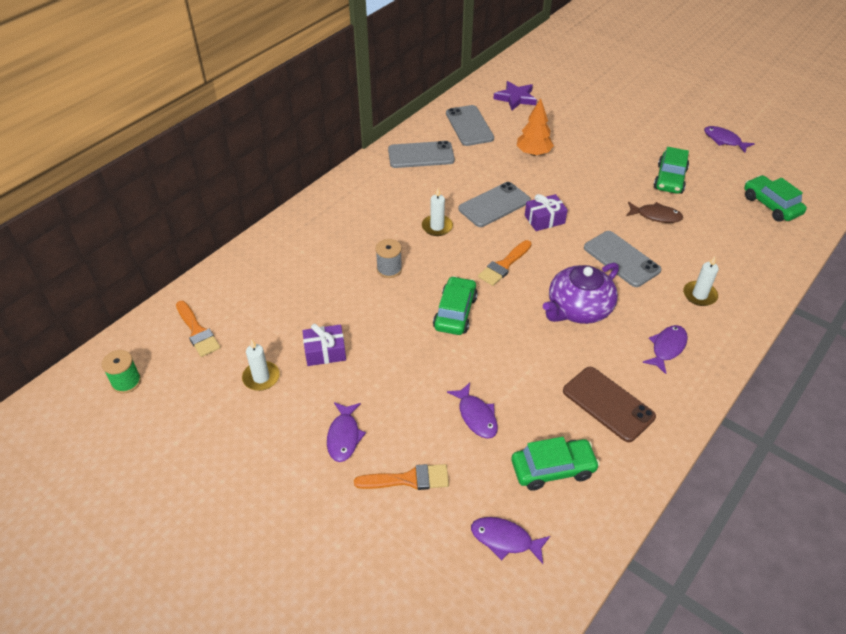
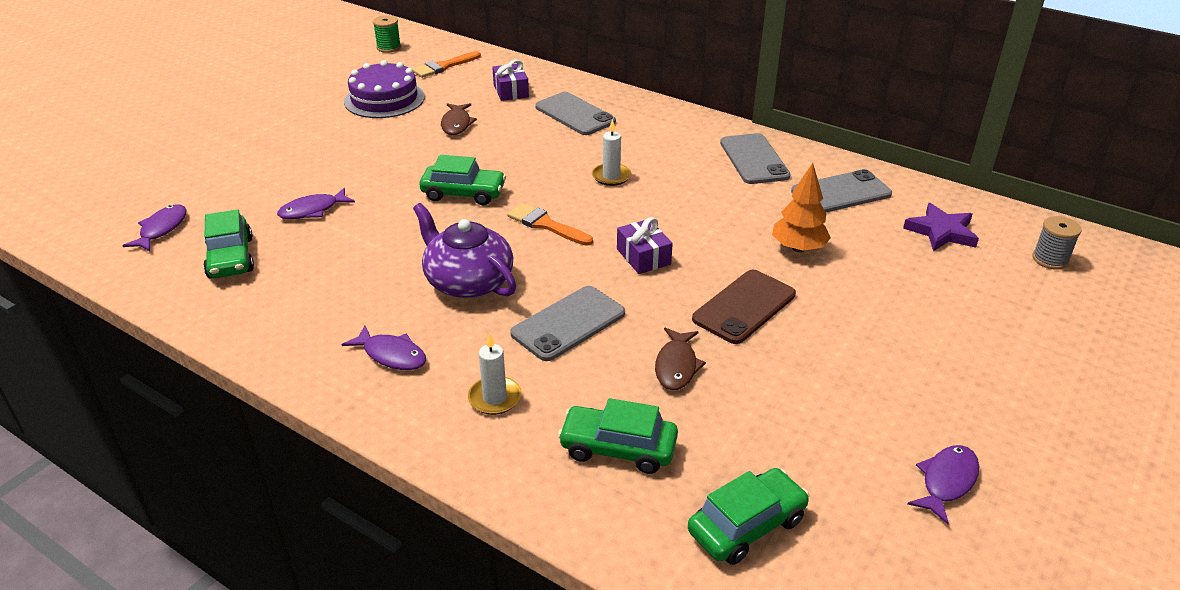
camera: 85 degrees right, 10 degrees down
(261, 377) = (384, 99): white candle -> purple cake
(325, 352) = (412, 125): purple gift -> purple gift (511, 91)
(330, 319) = (456, 124): none -> brown fish
(344, 436) = (307, 142): purple fish -> none
(389, 269) = (532, 150): grey spool -> grey spool (1050, 259)
(408, 479) = (248, 176): orange brush -> none
(494, 205) = (665, 216): grey phone -> grey phone (575, 114)
(608, 404) = (308, 299): brown phone -> brown phone (744, 307)
(670, 179) = (783, 390): green car -> green car (618, 448)

